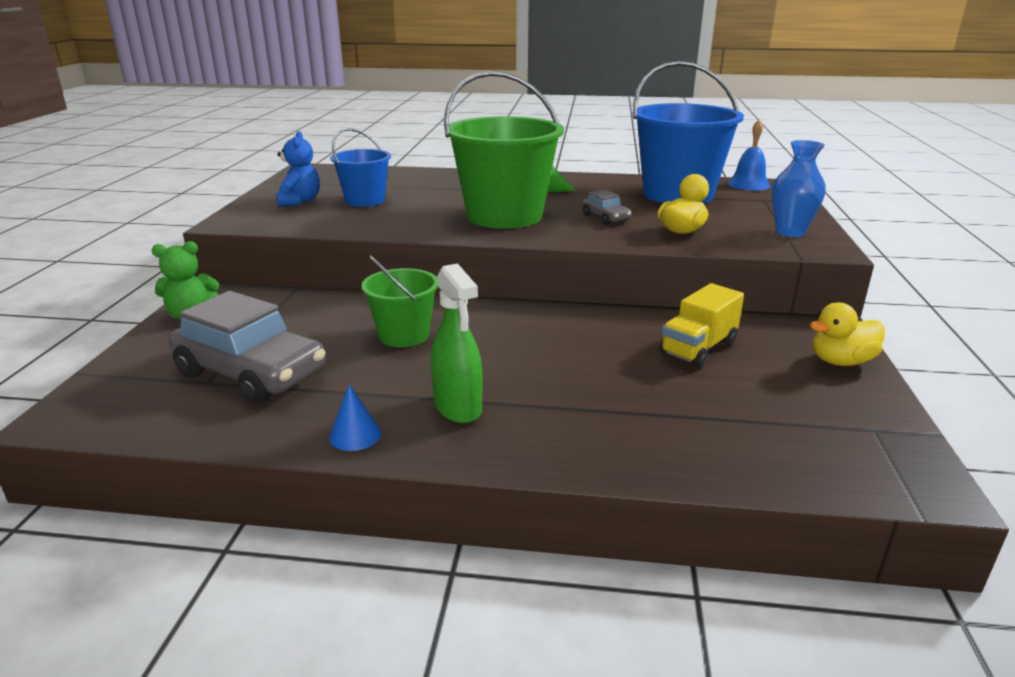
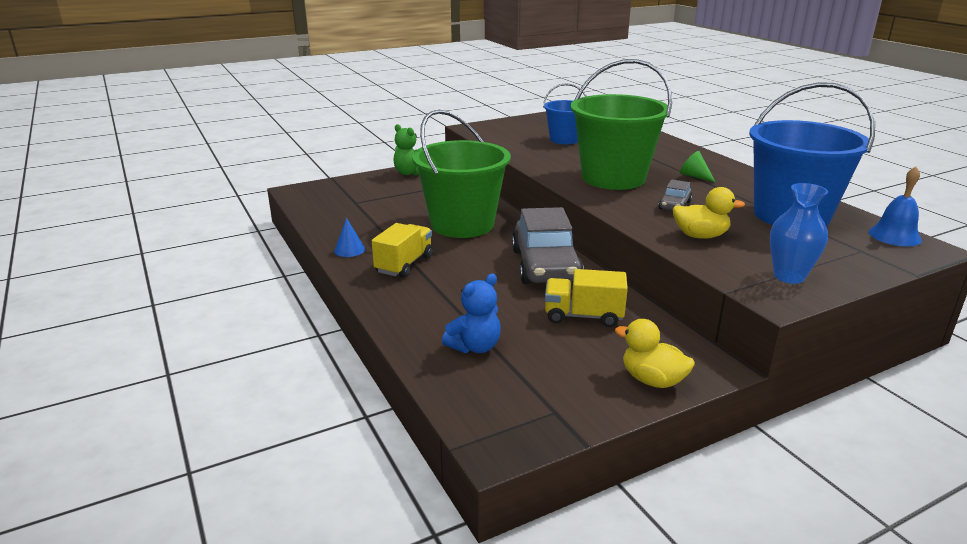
camera: 55 degrees right, 0 degrees up
(251, 373) = (375, 207): grey car -> grey car (545, 266)
(299, 201) = (532, 128): blue teddy bear -> blue teddy bear (475, 347)
(404, 335) = (462, 224): green bucket -> green bucket, size x1.82
(458, 407) = (404, 264): green spray bottle -> yellow truck

